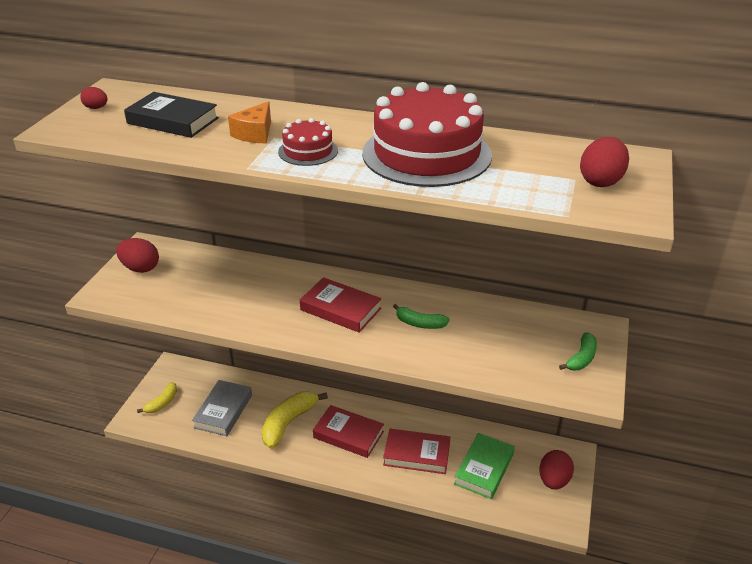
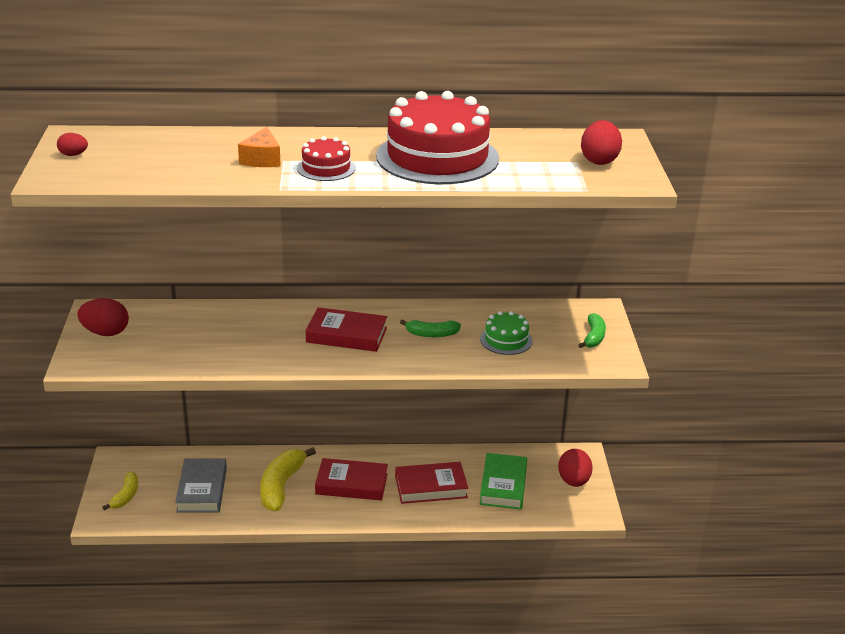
camera: 20 degrees left, 5 degrees down
(173, 121) = (167, 157): black book -> none
(489, 344) = (506, 340): none -> green cake

